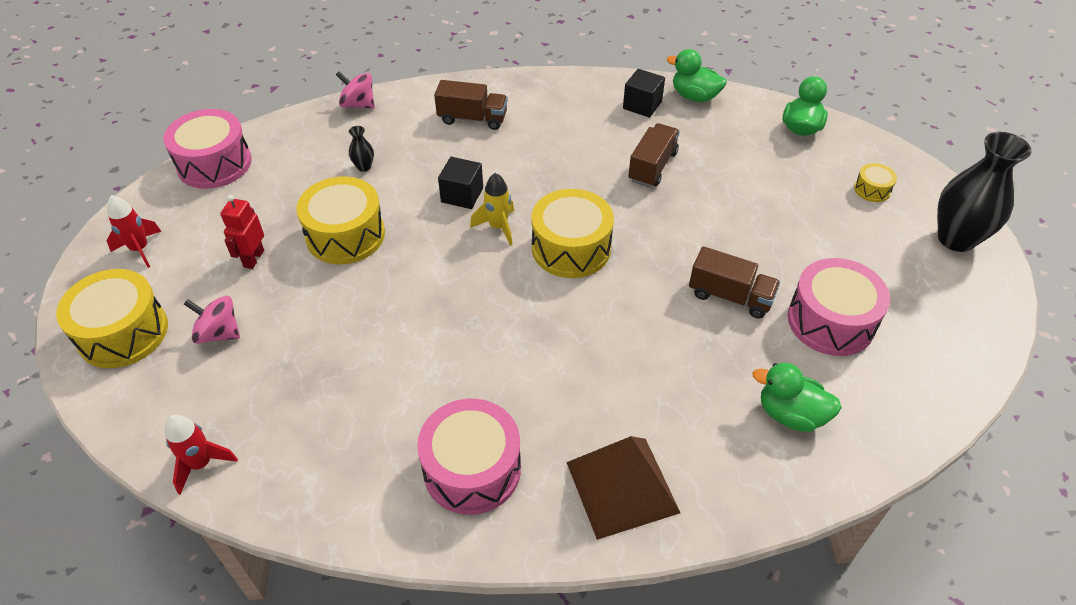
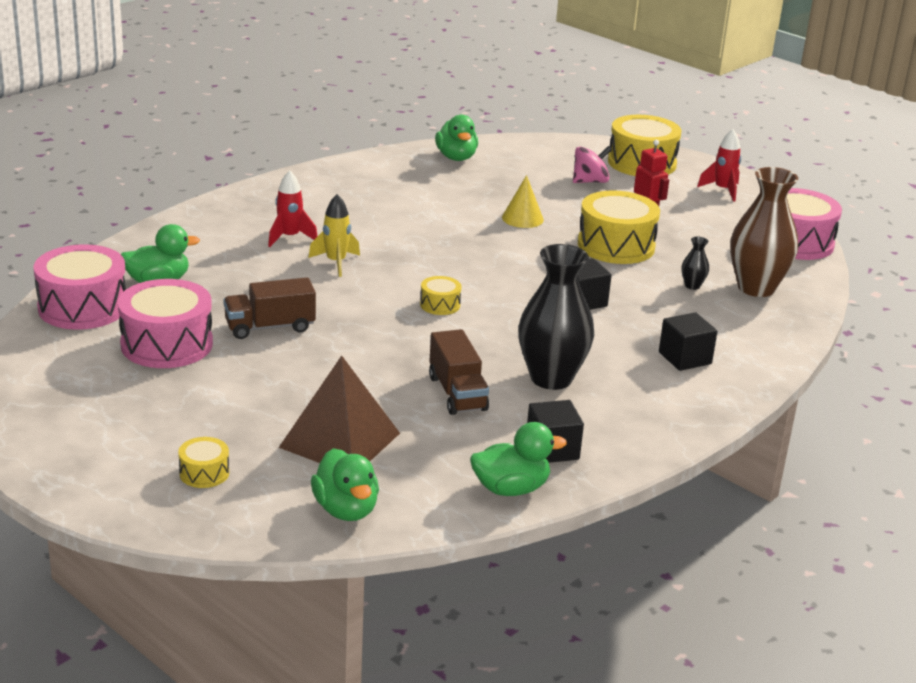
camera: 135 degrees right, 20 degrees down
(201, 464) = (494, 147): red rocket -> red rocket (289, 237)
(271, 467) = (456, 157): none -> green duck
(327, 142) = (756, 288): none -> brown vase
(358, 104) = (798, 323): pink spinning top -> none
(363, 315) = (522, 218): none -> yellow cone
(472, 118) = (685, 358): brown truck -> black cube
(472, 469) = (344, 192): pink drum -> pink drum (83, 307)
(498, 227) = (517, 294): yellow rocket -> yellow rocket (336, 263)
(571, 248) = (440, 305): yellow drum -> yellow drum, size x0.48
(622, 486) = (244, 216): brown pyramid -> brown pyramid (340, 440)
(956, 239) = (77, 461): black vase -> black vase (551, 378)

